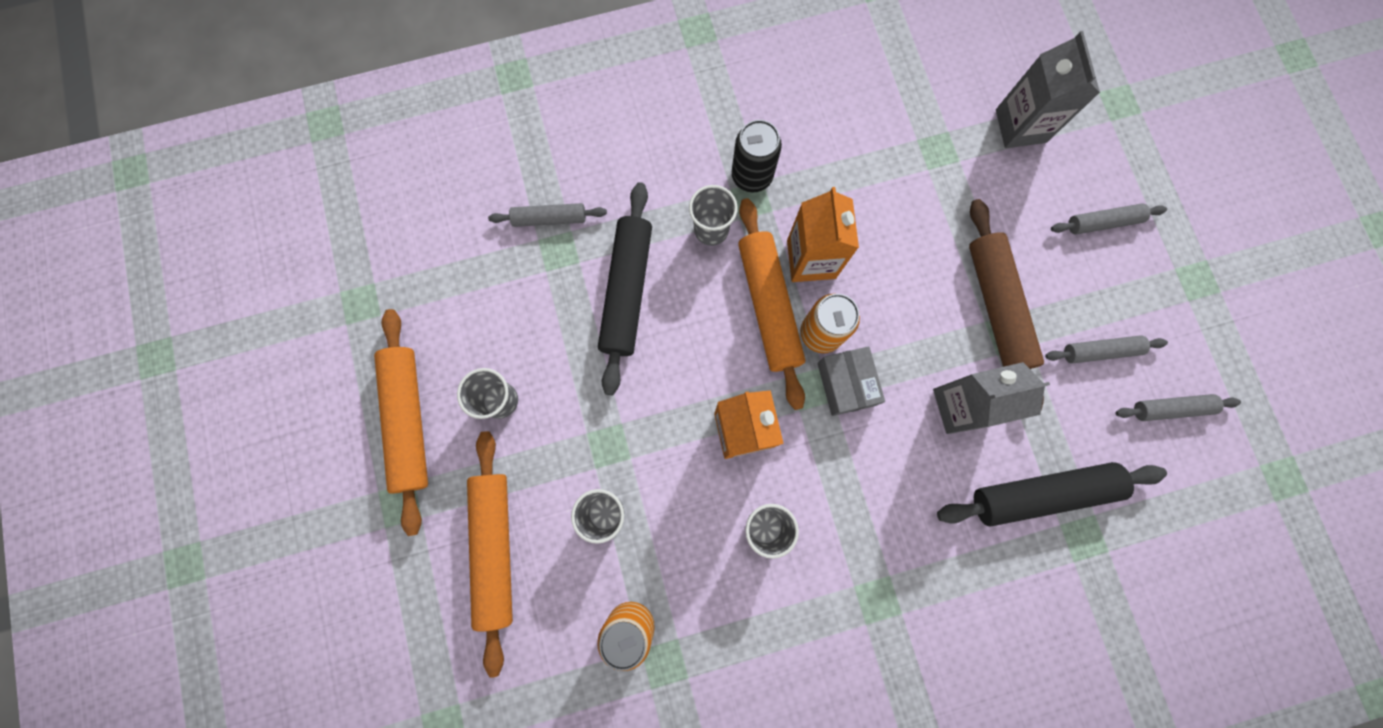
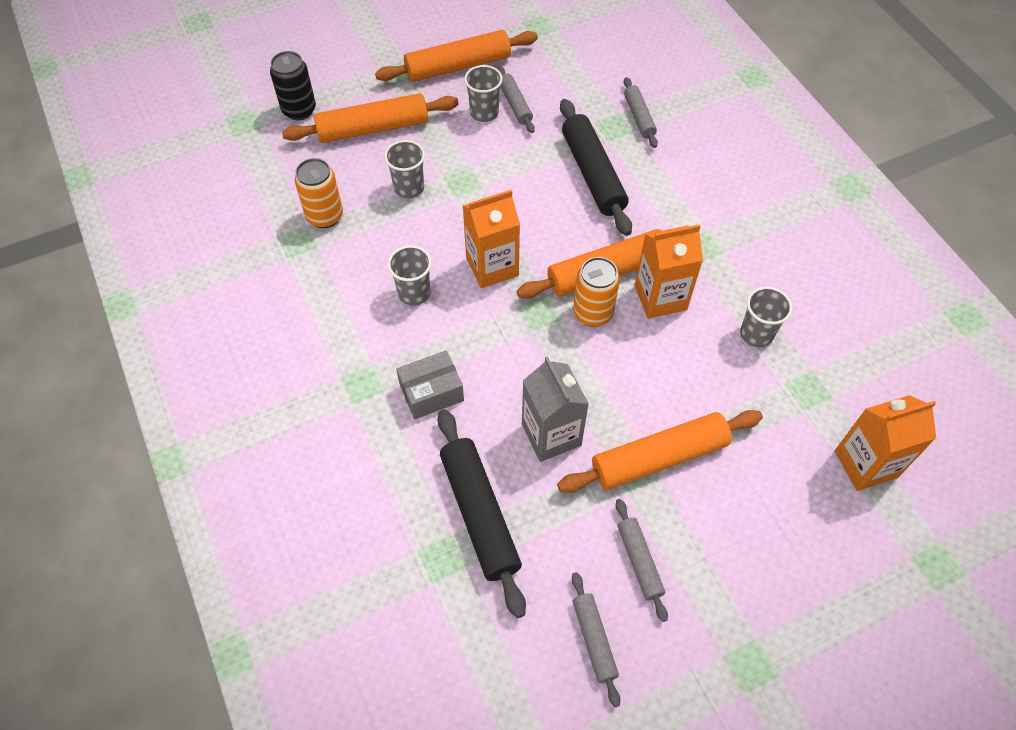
camera: 80 degrees right, 20 degrees down
(627, 291) = (592, 174): black rolling pin -> black rolling pin turned 75 degrees clockwise
(711, 230) = (664, 222): grey cup -> grey cup (756, 334)
(752, 176) = (724, 244): black can -> black can (299, 110)
(846, 384) = (550, 338): grey box -> grey box (431, 392)
(997, 307) = (659, 458): brown rolling pin -> orange rolling pin
(1020, 126) = (865, 464): grey carton -> orange carton
(1102, 222) = (785, 555): grey rolling pin -> grey rolling pin (515, 104)

